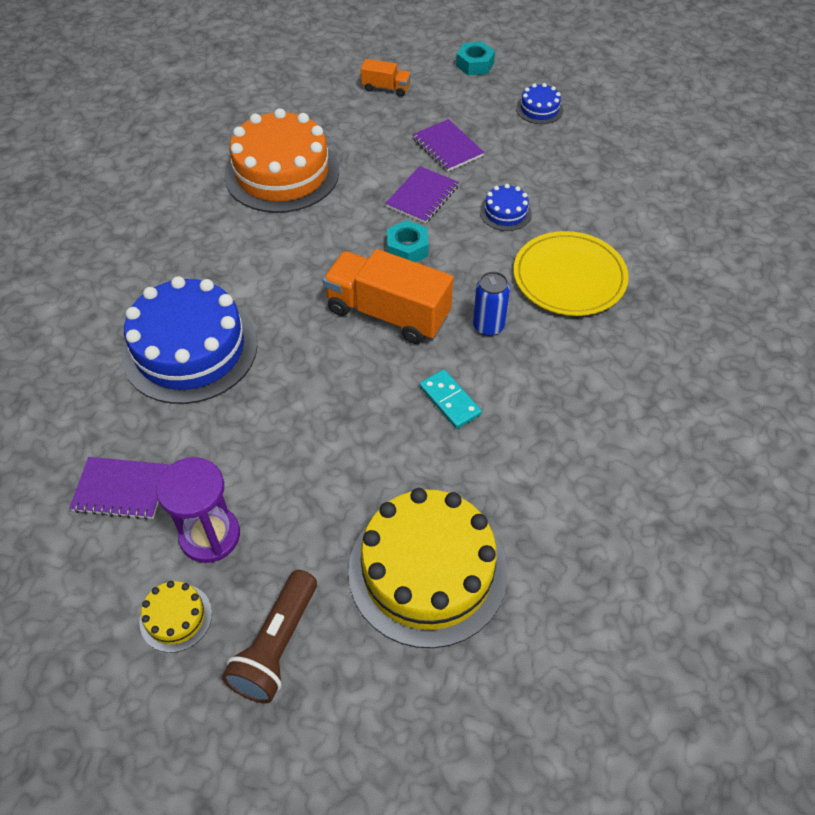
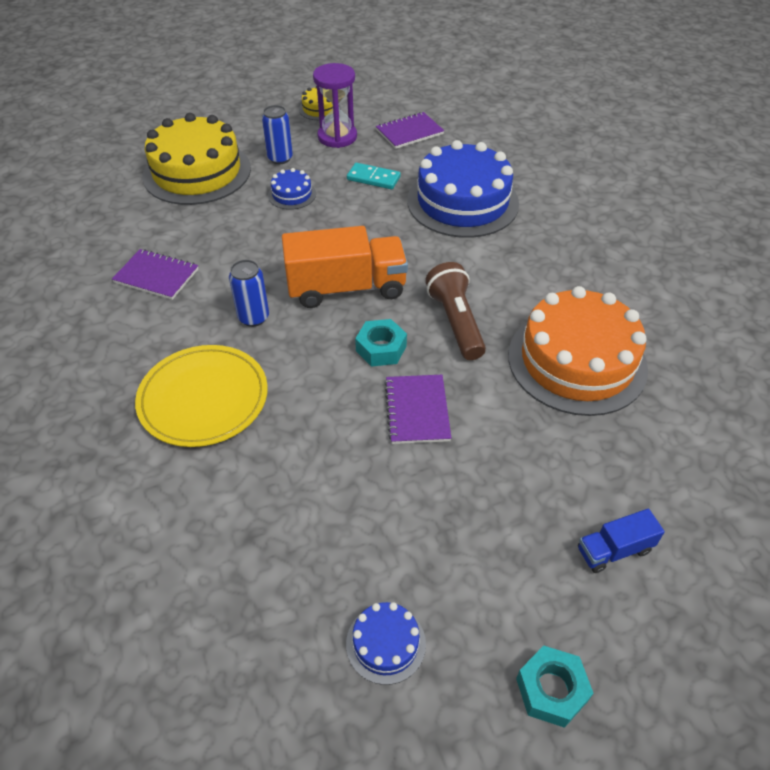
camera: 145 degrees right, 5 degrees down
(276, 646) = (258, 120): brown flashlight -> brown flashlight (455, 322)
(310, 535) = (280, 158): none -> blue can
(386, 88) = (614, 550): orange truck -> blue truck
(447, 147) = (449, 494): purple notebook -> purple notebook (156, 276)
(450, 400) = (247, 254): turquoise domino -> turquoise domino (373, 178)
(505, 212) = (315, 439): blue cake -> blue cake (292, 194)

